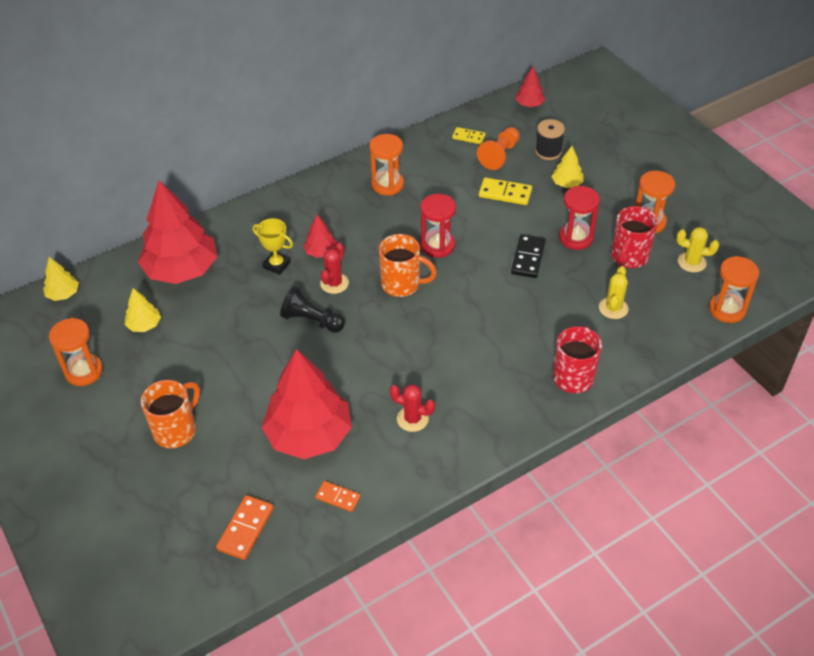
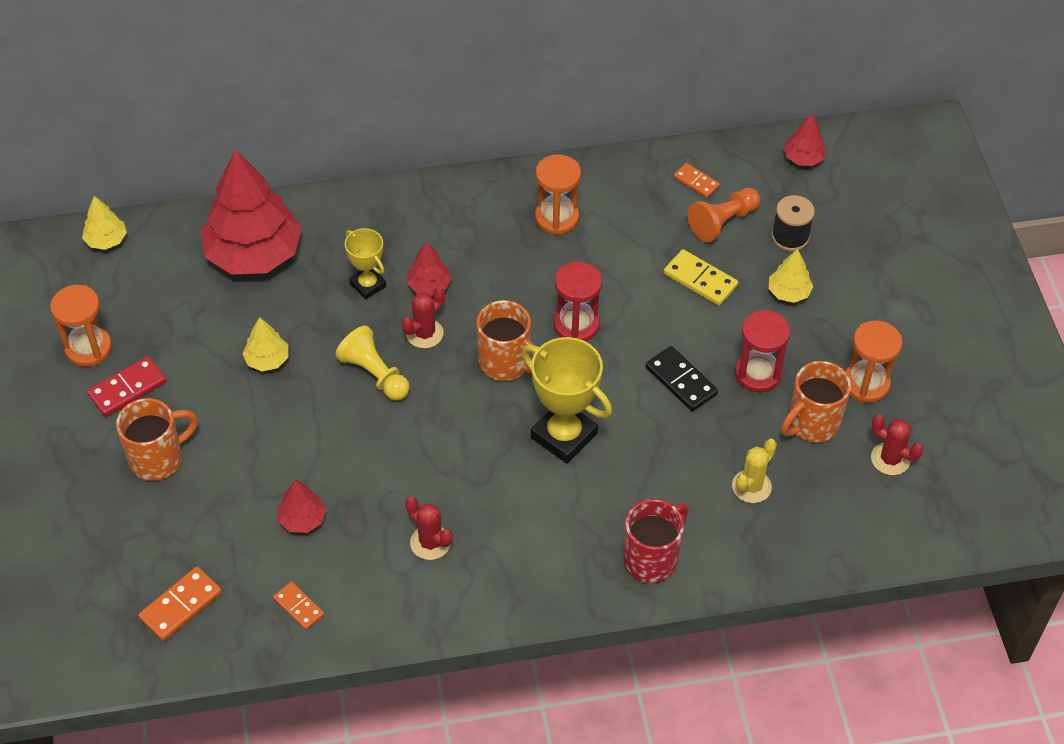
camera: 20 degrees right, 5 degrees up
(128, 389) = (127, 389): none -> red domino
(144, 325) = (180, 312): yellow tree -> yellow tree (267, 360)
(309, 435) = (302, 519): red tree -> red tree, size x0.44
(312, 320) = (374, 374): black pawn -> yellow pawn
(468, 137) = (696, 182): yellow domino -> orange domino
(468, 317) = (564, 436): none -> yellow trophy
(528, 258) = (681, 381): black domino -> black domino turned 75 degrees counterclockwise
(629, 257) = (812, 424): red mug -> orange mug
(691, 262) = (890, 459): yellow cactus -> red cactus
(727, 309) = (898, 540): orange hourglass -> none

